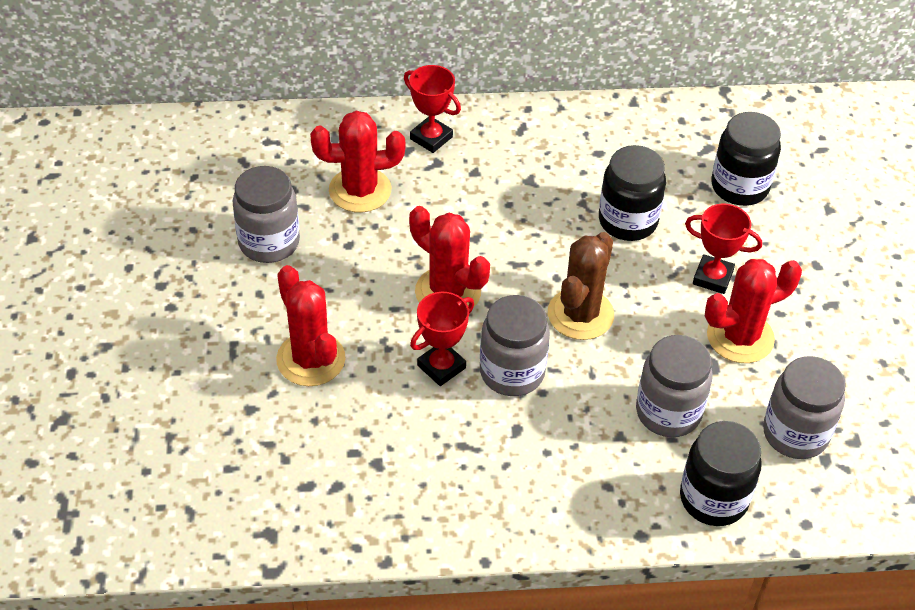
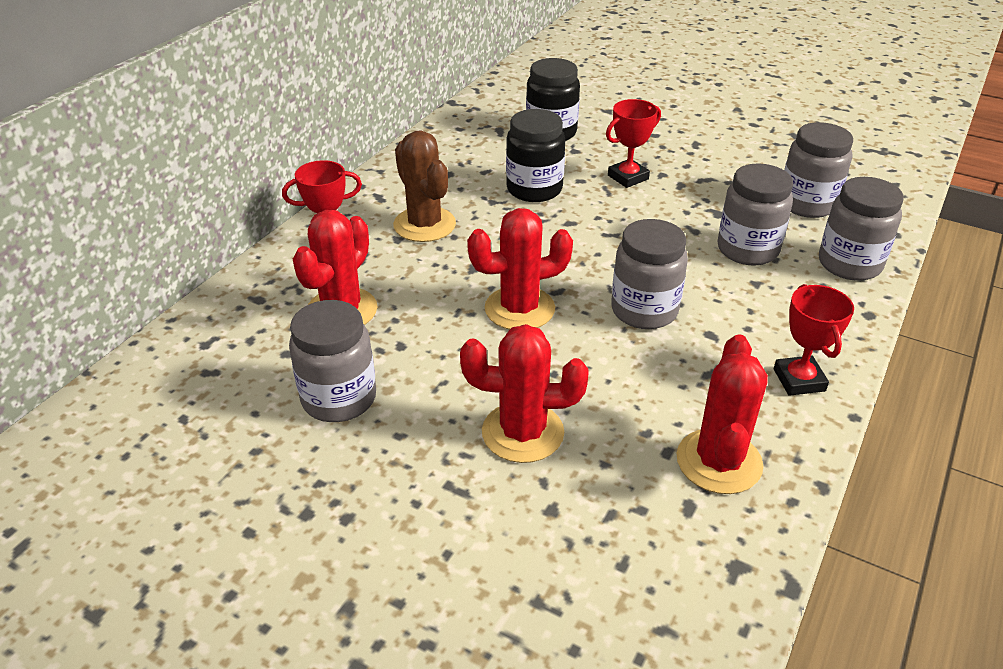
camera: 55 degrees left, 10 degrees down
(441, 366) = (604, 348): red trophy -> red trophy (799, 380)
(580, 314) = (610, 249): brown cactus -> brown cactus (424, 225)
(713, 498) = (849, 264): black jar -> grey jar
(740, 337) = (696, 189): red cactus -> red cactus (719, 462)

